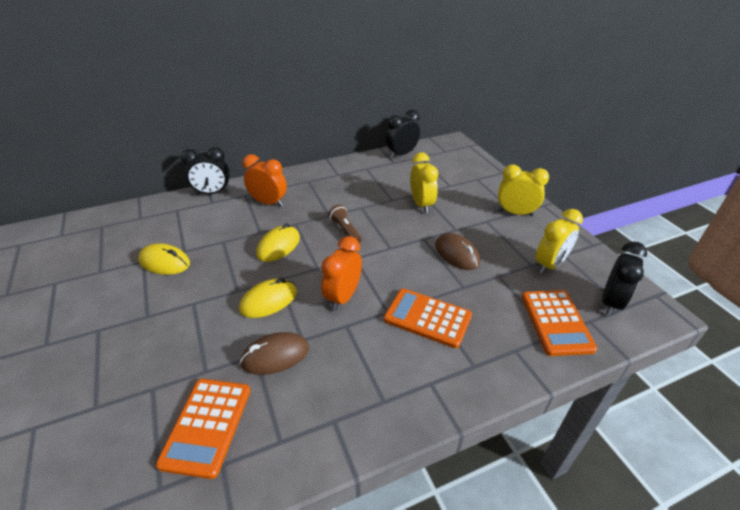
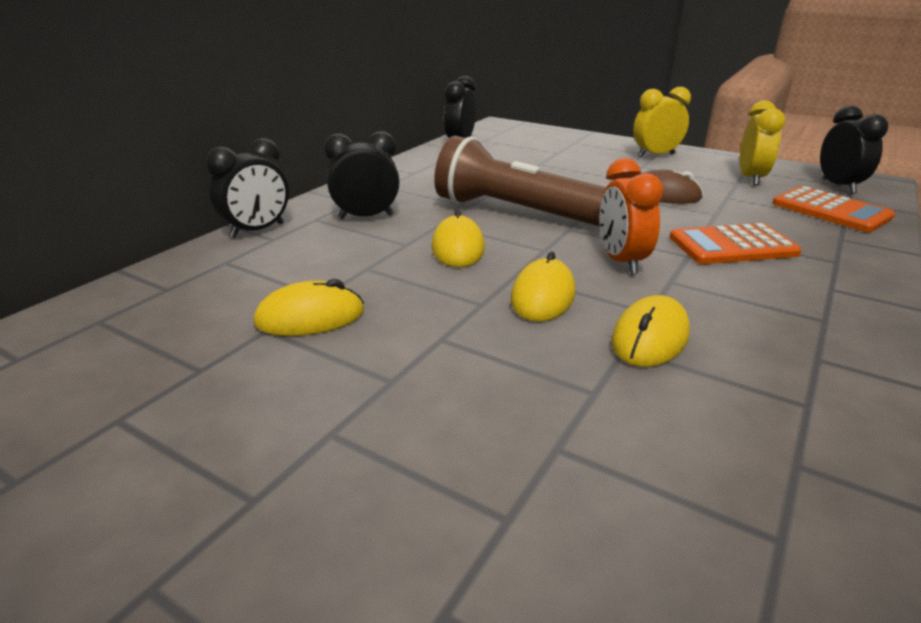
camera: 35 degrees left, 10 degrees down
(207, 426) = (706, 441): orange calculator -> none
(268, 203) = (366, 217): orange clock -> black clock
(275, 356) = (650, 338): brown mouse -> yellow mouse
(345, 230) = (514, 212): brown flashlight -> brown flashlight, size x2.34
(421, 204) = (557, 172): yellow clock -> none

